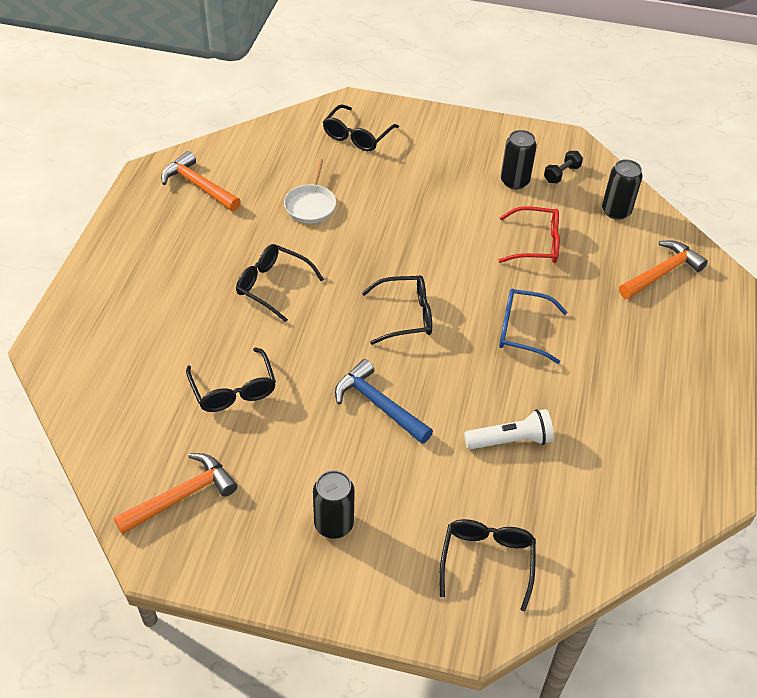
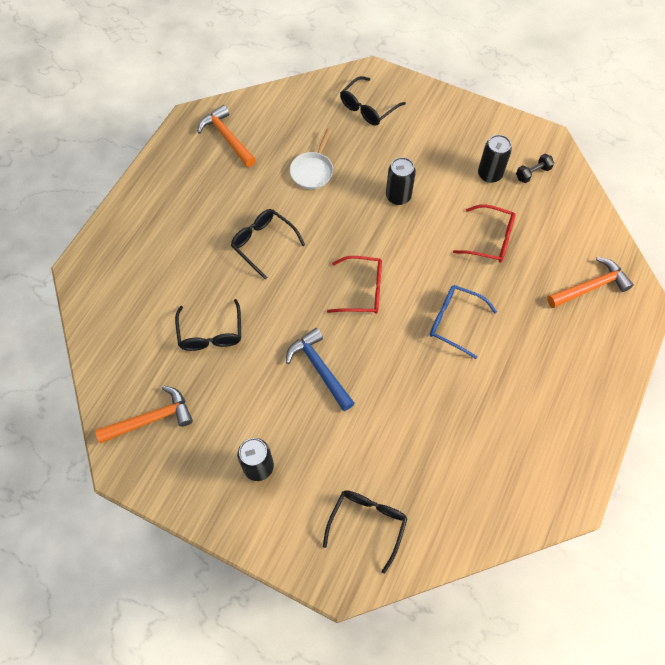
camera: 15 degrees right, 15 degrees up
(405, 316) = (362, 290): black glasses -> red glasses
(510, 440) = (416, 421): white flashlight -> none
(616, 211) = (569, 218): black can -> black can (398, 196)

